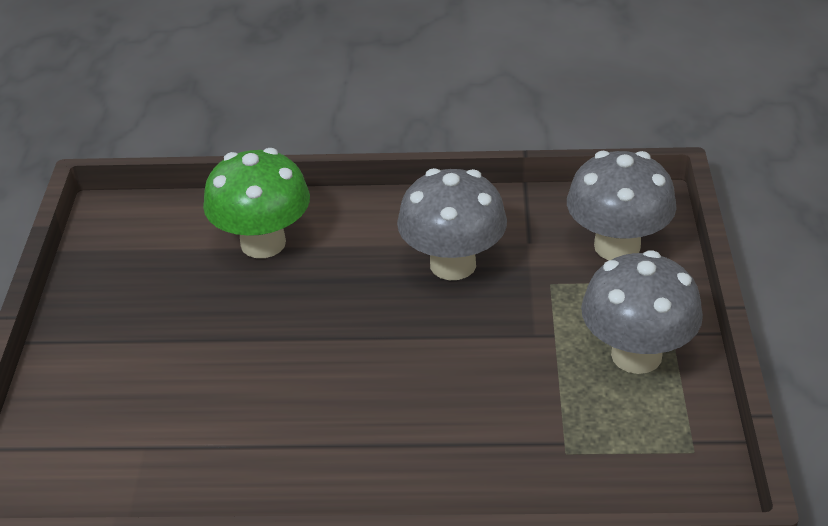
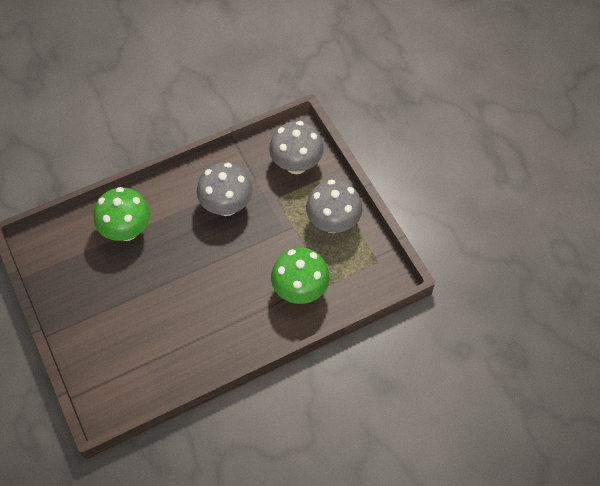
camera: 30 degrees left, 20 degrees up
(506, 440) = (300, 290): none -> green mushroom

